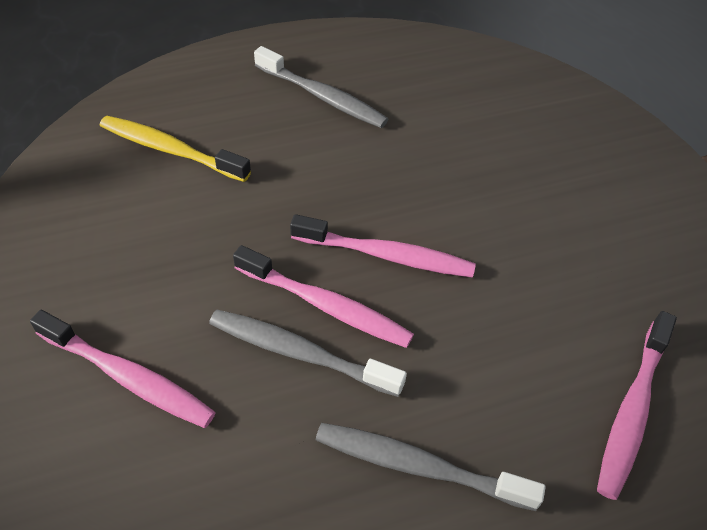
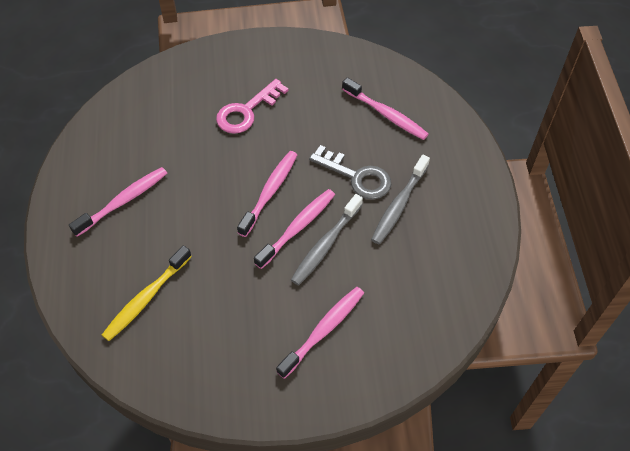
camera: 75 degrees left, 5 degrees up
(323, 97) = (123, 201): grey toothbrush -> pink toothbrush
(461, 379) = (356, 176): none -> grey key
(537, 197) = (247, 111): none -> pink key

